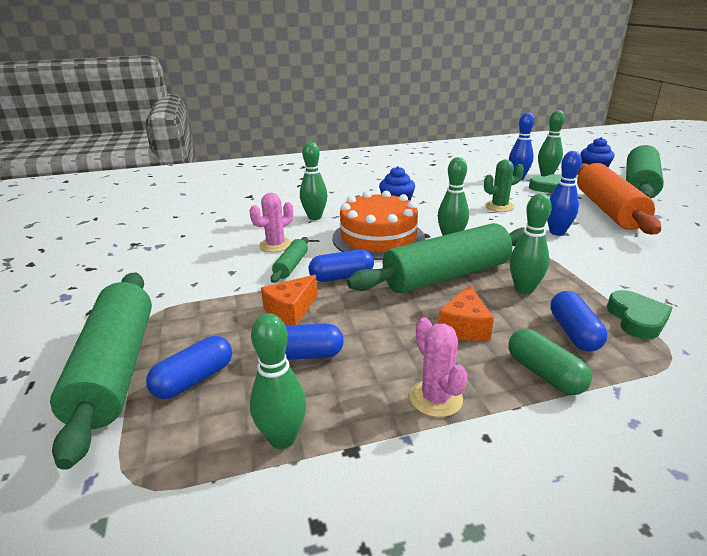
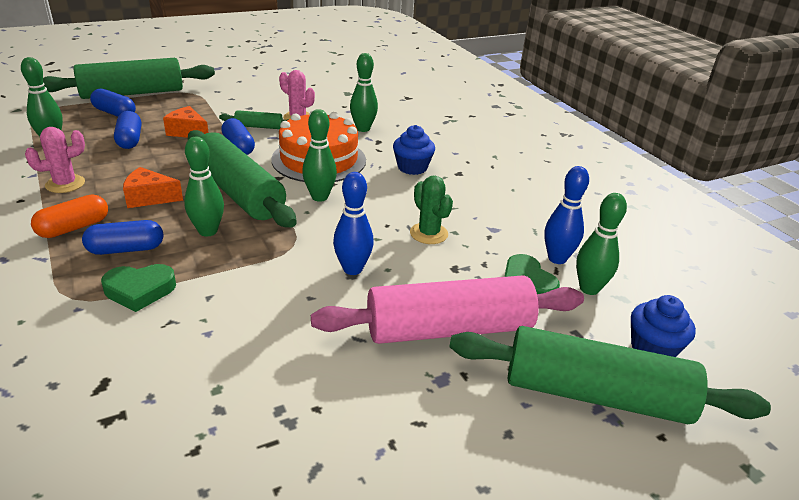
camera: 75 degrees right, 5 degrees up
(544, 374) = (74, 228): green capsule -> orange capsule
(608, 210) = (449, 329): orange rolling pin -> pink rolling pin

